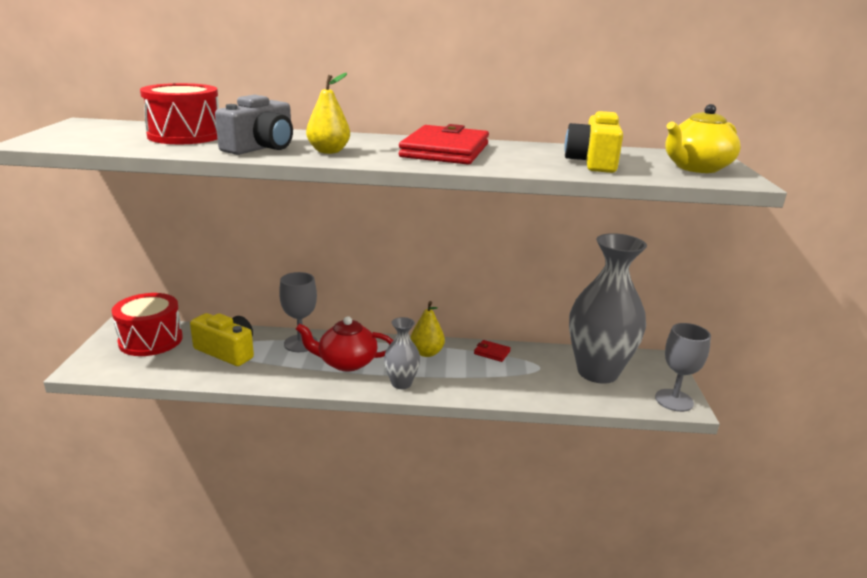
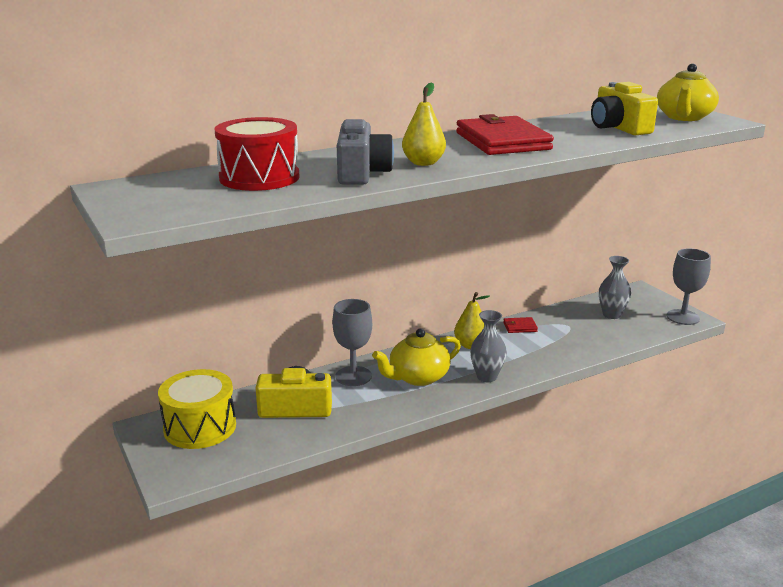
camera: 30 degrees left, 0 degrees up
(151, 340) = (200, 427): red drum -> yellow drum
(346, 362) = (417, 377): red teapot -> yellow teapot
(597, 372) = (611, 315): grey vase -> grey vase, size x0.47

